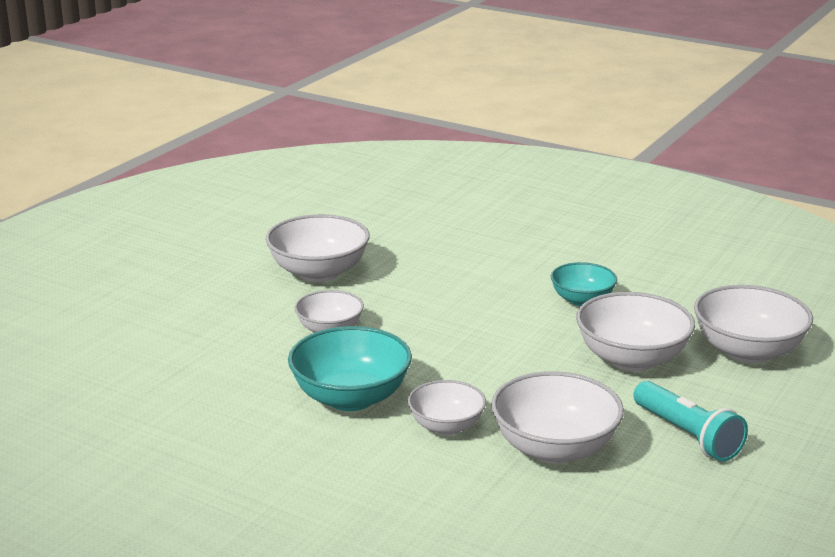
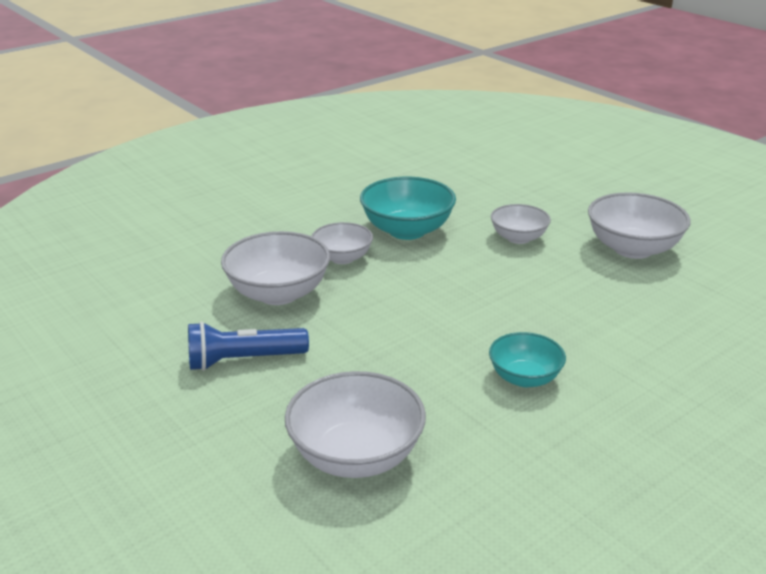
camera: 110 degrees right, 5 degrees up
(631, 359) = (386, 371): white bowl -> none
(687, 435) = (244, 360): turquoise flashlight -> blue flashlight

